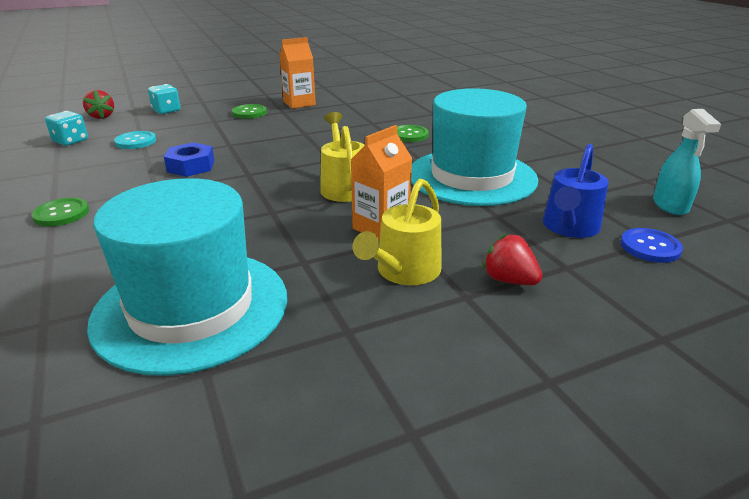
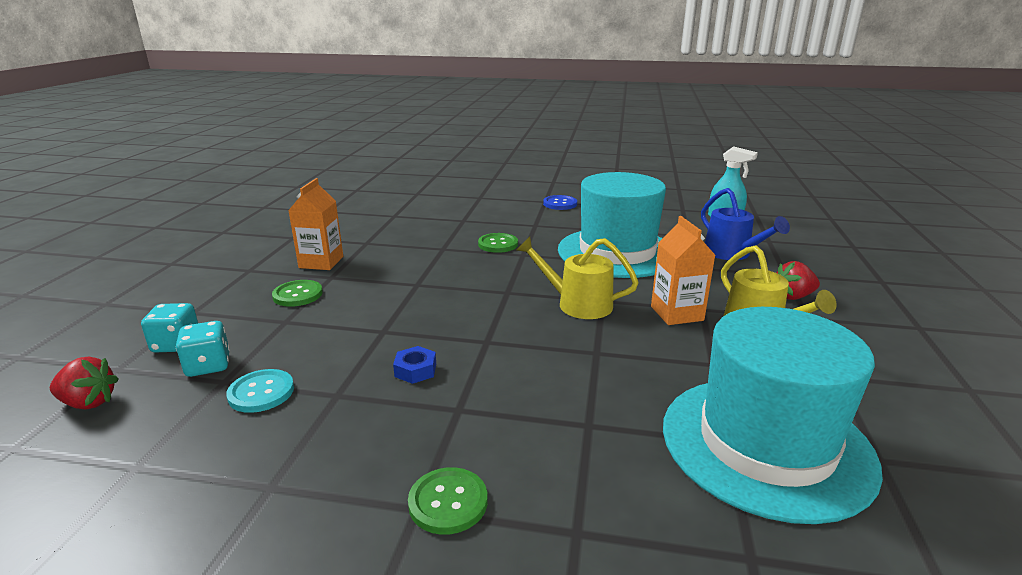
camera: 55 degrees left, 5 degrees down
(70, 141) = (154, 452): turquoise dice -> turquoise dice (208, 366)
(191, 166) = (415, 370): blue nut -> blue nut, size x0.66
(650, 247) = (775, 244): blue button -> blue button (560, 204)

